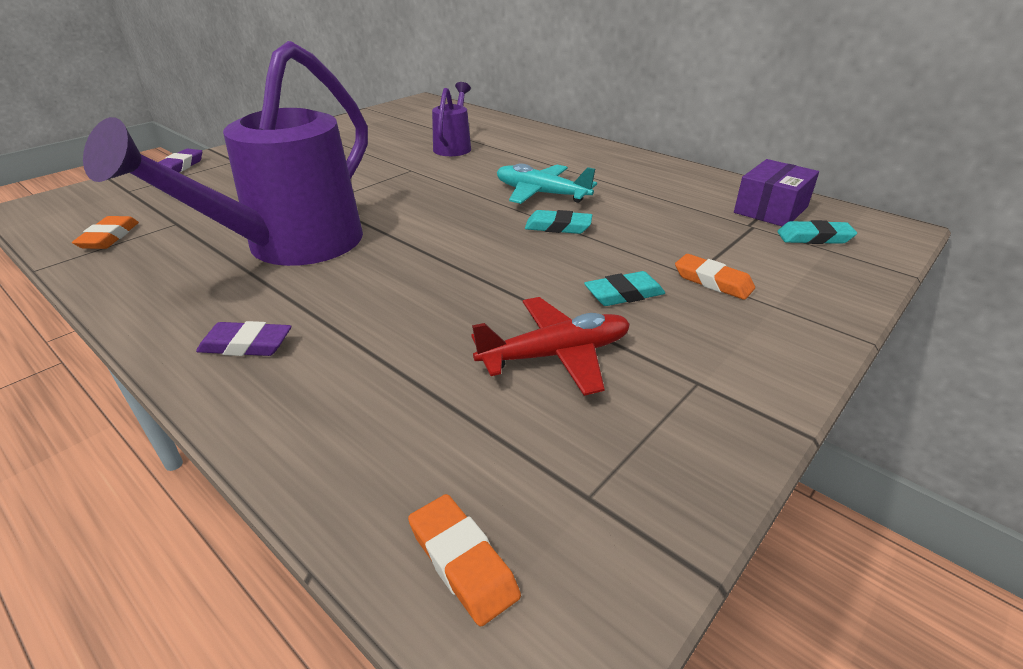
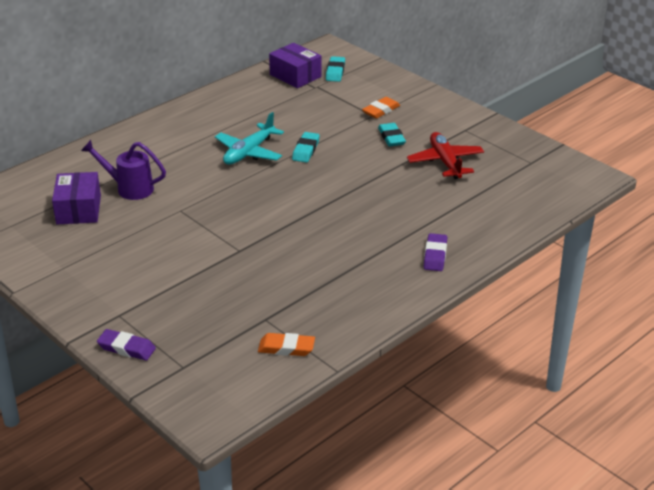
camera: 85 degrees left, 0 degrees up
(289, 247) = (318, 256): purple watering can -> none
(416, 133) = (79, 209): none -> purple box
(463, 562) = (562, 189): orange eraser -> none

